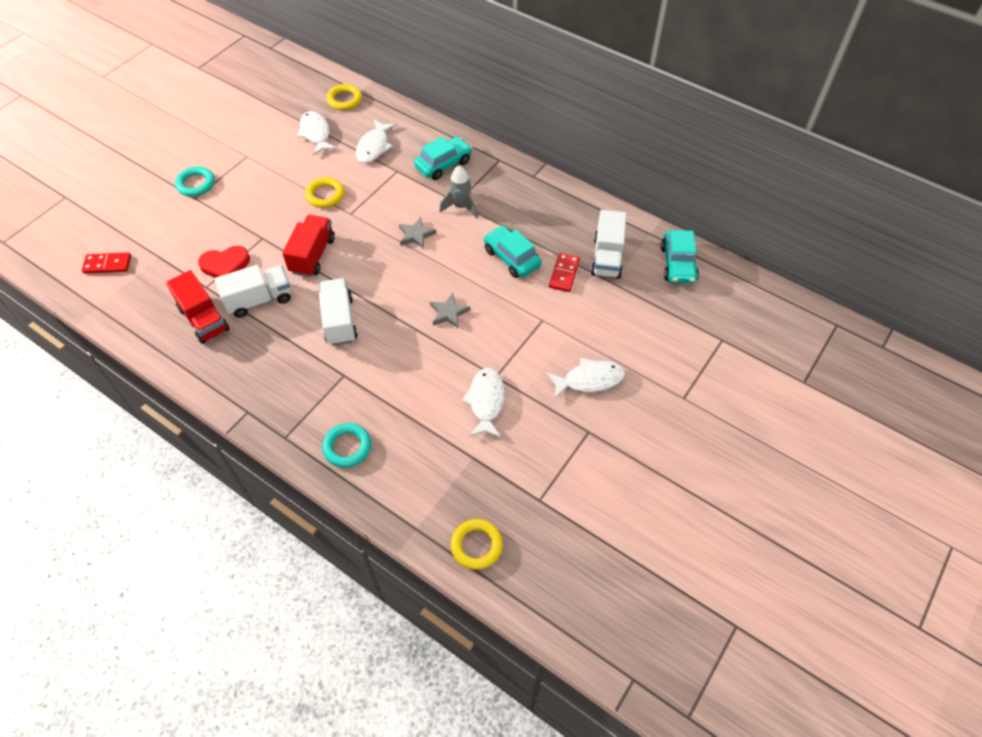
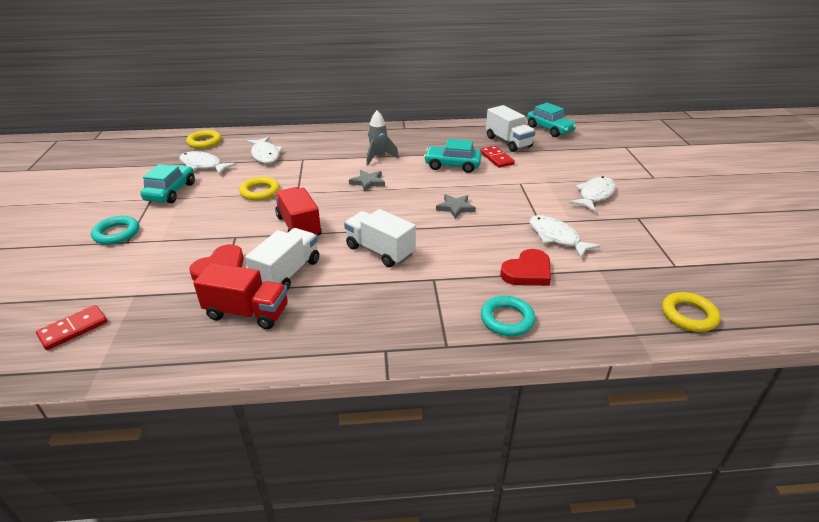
camera: 40 degrees left, 20 degrees down
(416, 418) = (527, 272): none -> red heart
(443, 164) = (334, 144): turquoise car -> turquoise car (171, 192)

